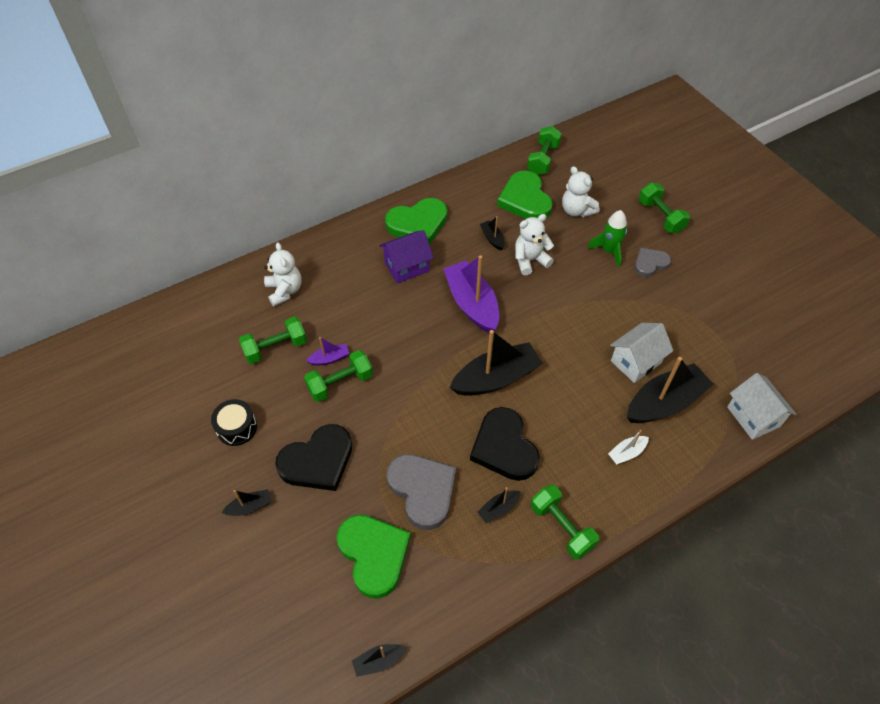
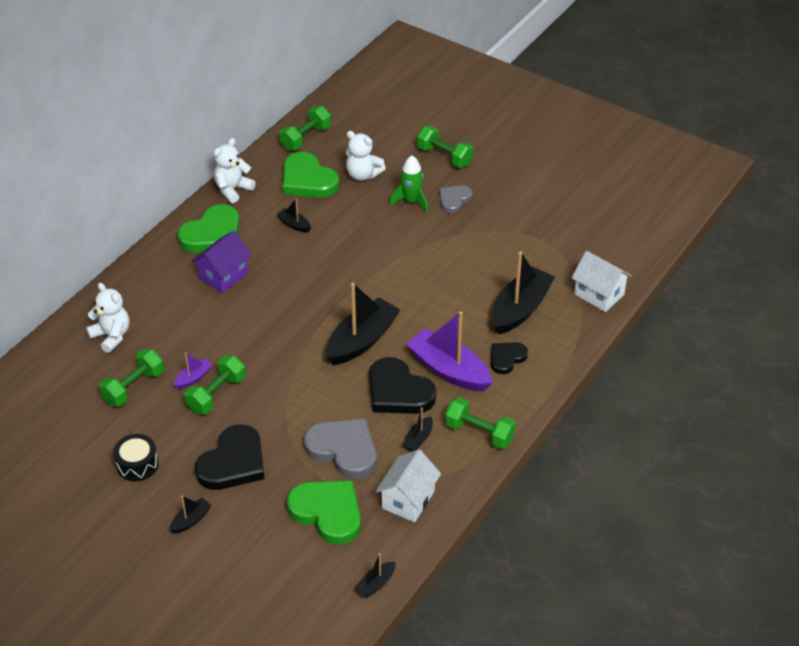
camera: 25 degrees left, 10 degrees down
(472, 304) = (305, 287): purple boat -> purple boat (449, 370)
(530, 260) = (341, 232): white teddy bear -> white teddy bear (233, 189)
(543, 159) = (306, 138): green dumbbell -> green dumbbell turned 45 degrees clockwise
(627, 453) = (506, 358): white boat -> black heart
(636, 362) = (480, 285): white house -> white house (408, 500)

